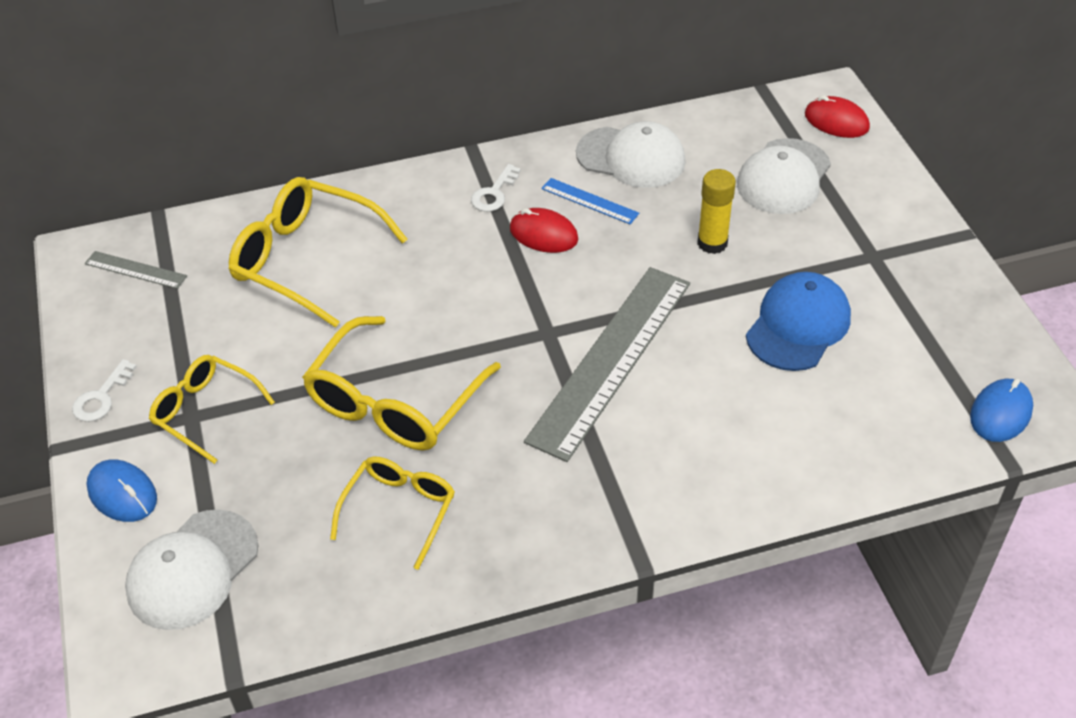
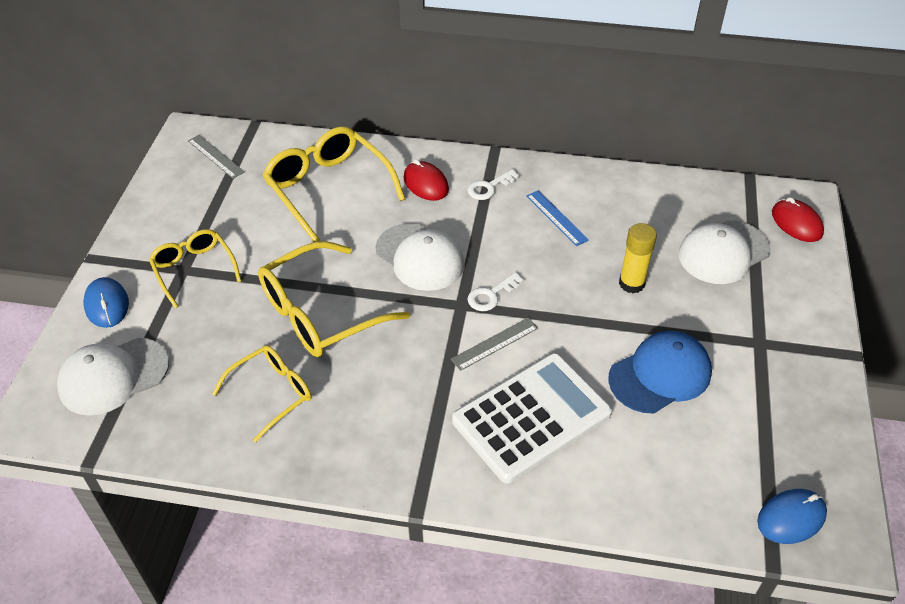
camera: 25 degrees right, 0 degrees up
(102, 397) = (138, 234): white key -> white key (491, 295)
(543, 234) = (506, 230): red mouse -> red mouse (426, 184)
(610, 359) = (495, 343): grey ruler -> grey ruler, size x0.43
(631, 157) = (609, 196): white cap -> white cap (420, 257)
(697, 420) = (531, 417): none -> white calculator

